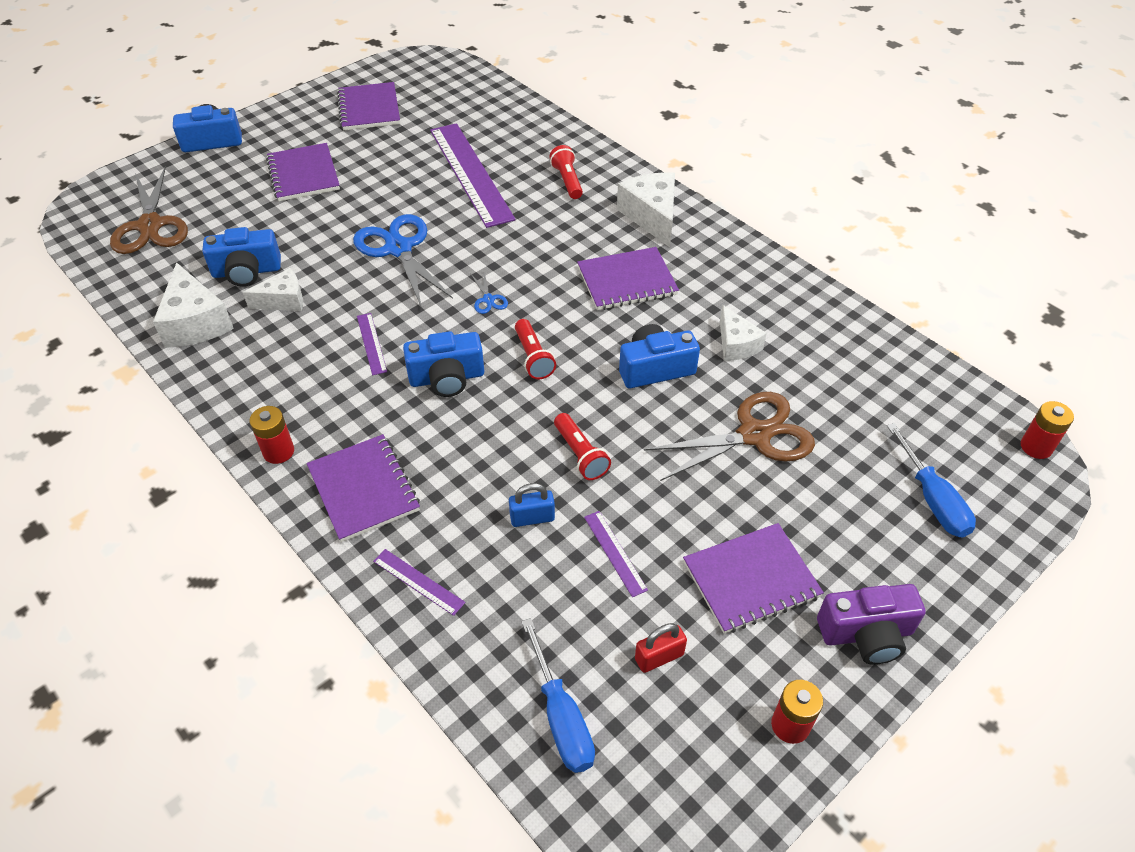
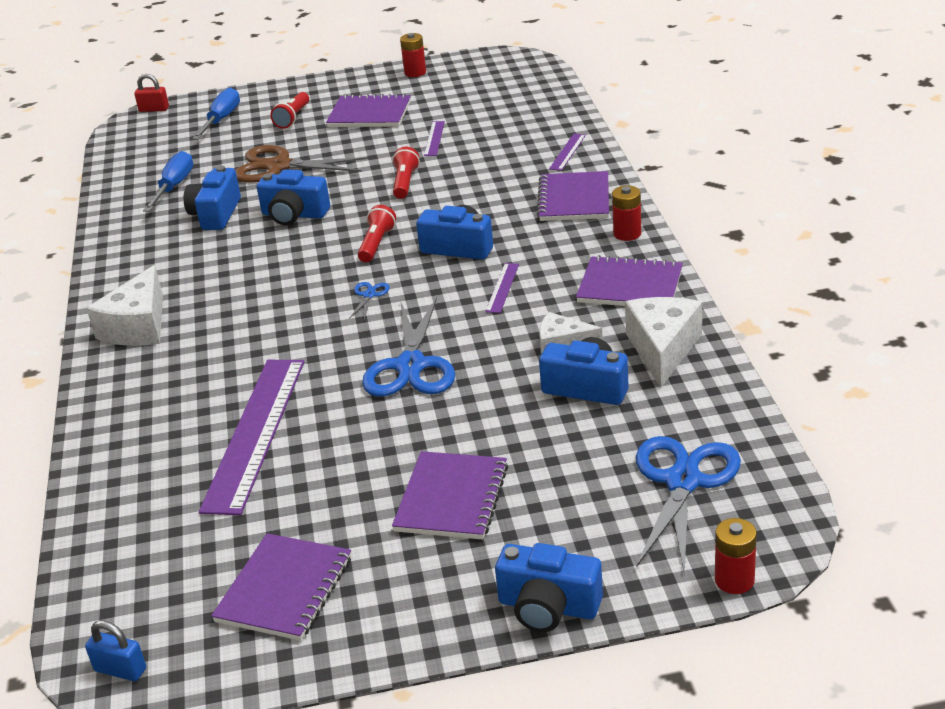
camera: 145 degrees left, 15 degrees down
(150, 225) = (683, 482): brown scissors -> blue scissors
(418, 581) = (567, 152): purple ruler -> purple ruler turned 45 degrees clockwise
(532, 518) = (469, 162): blue padlock -> blue padlock (120, 670)
(561, 716) = (527, 95): blue screwdriver -> blue screwdriver (174, 187)
(567, 181) = (166, 390): red flashlight -> red flashlight (293, 118)
(627, 281) = (235, 277): purple notebook -> purple notebook (630, 286)
(659, 657) = (454, 101): red padlock -> red padlock (154, 109)
(736, 344) = (216, 214): white cheese -> blue camera
(866, 634) = (337, 87): purple camera -> none
(1036, 447) = (124, 125): red battery -> red battery (734, 580)

